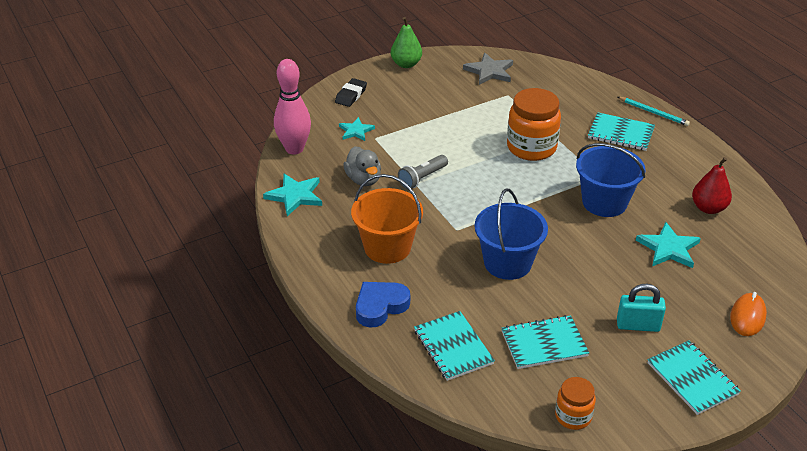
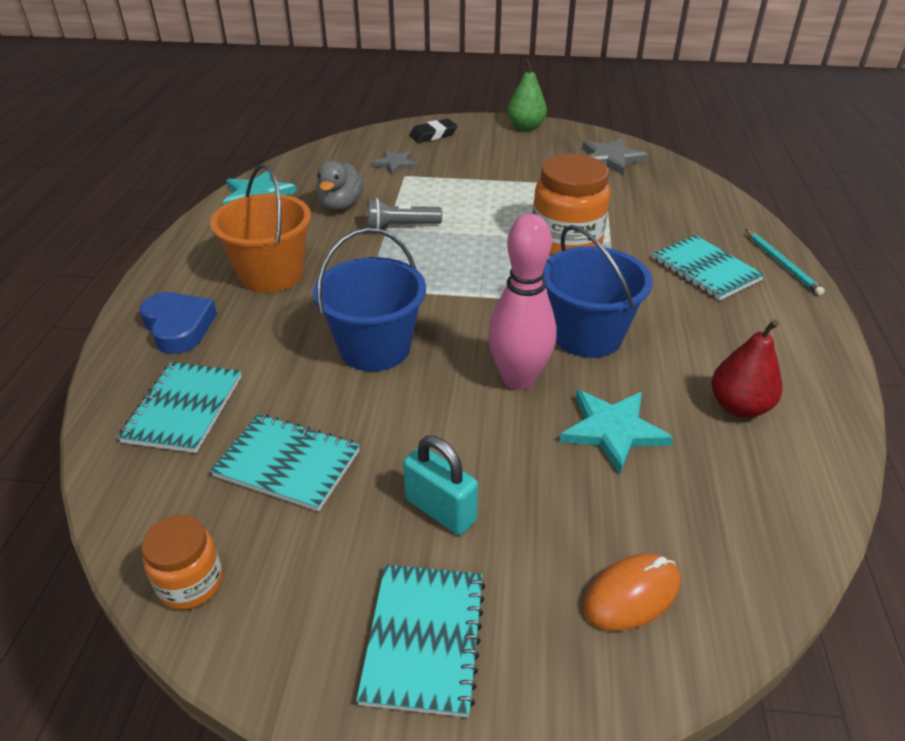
camera: 35 degrees right, 0 degrees up
(294, 149) = (316, 158): pink bowling pin -> pink bowling pin (518, 379)
(356, 131) = (395, 164): turquoise star -> grey star
(380, 306) = (179, 327): blue heart -> blue heart turned 60 degrees clockwise

